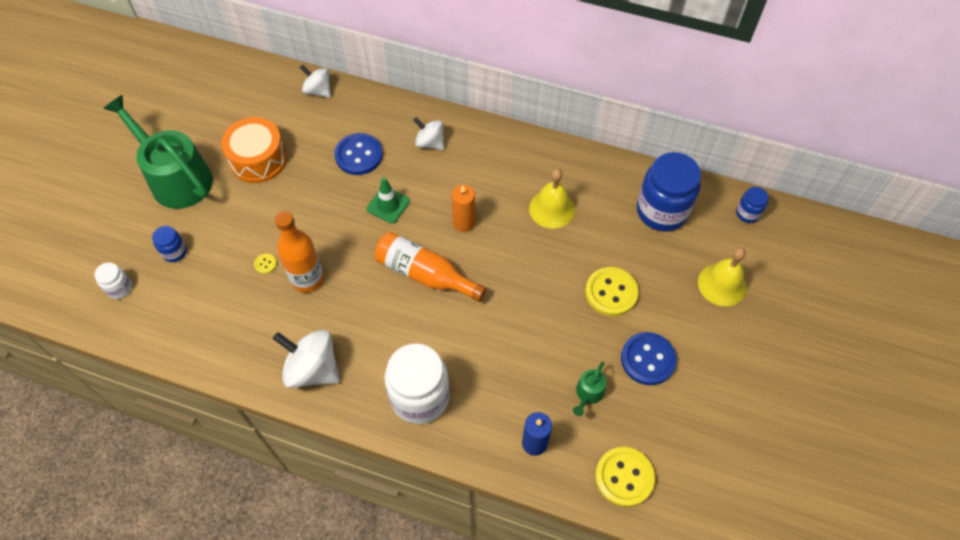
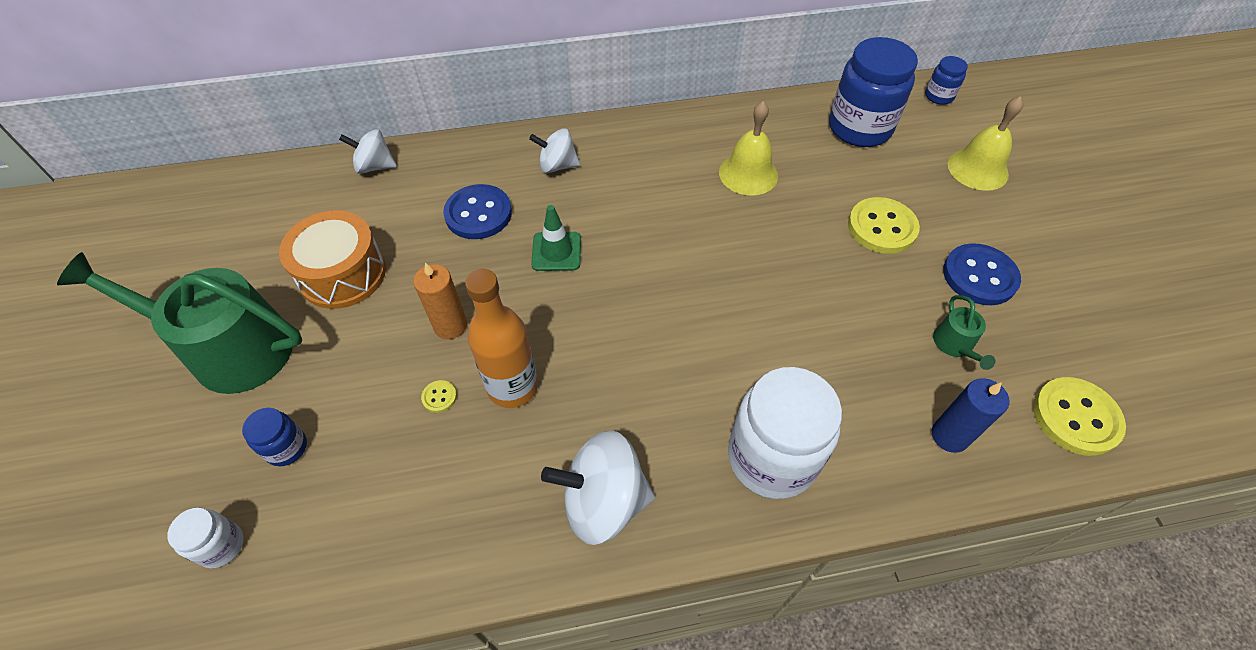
camera: 30 degrees left, 5 degrees down
(425, 274) = (662, 307): orange bottle -> none
(464, 223) = (663, 230): orange candle -> orange candle (450, 325)

